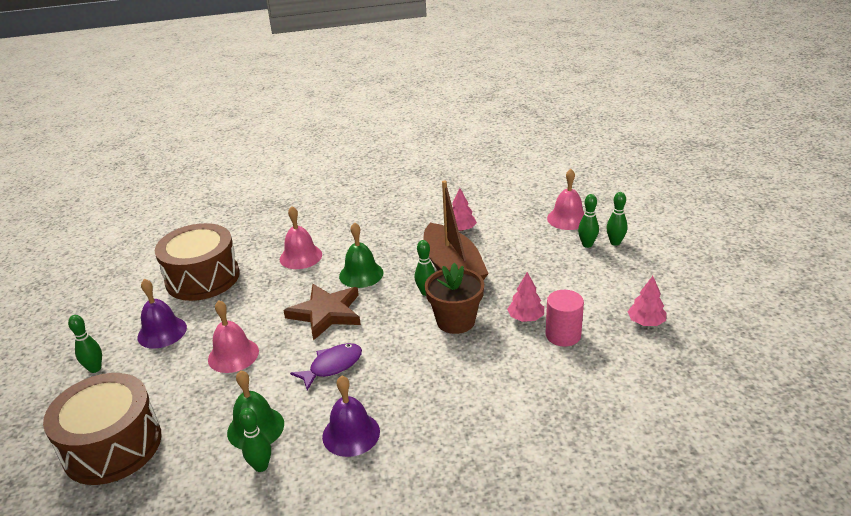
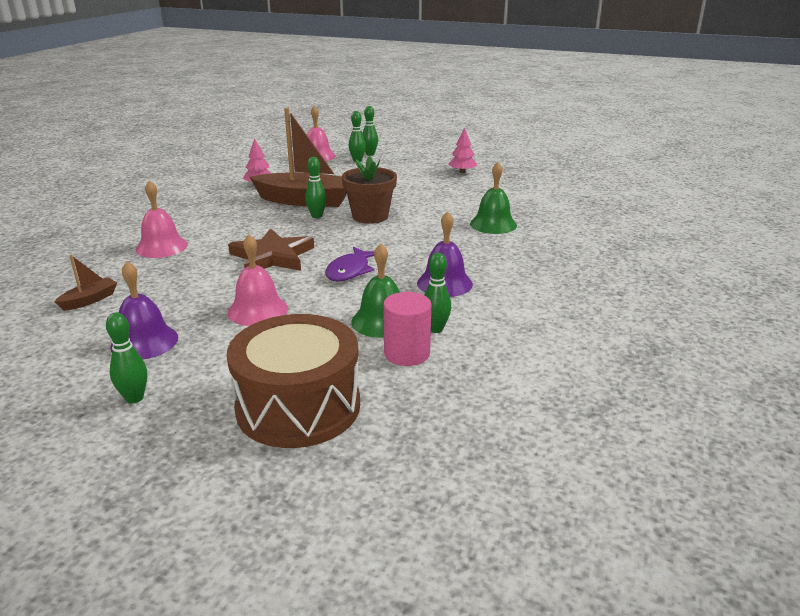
camera: 60 degrees left, 5 degrees down
(202, 278) = (90, 300): brown drum -> brown boat
(332, 366) = (350, 271): purple fish -> purple fish turned 150 degrees counterclockwise
(361, 274) = (244, 231): green bell -> green bell (493, 224)
(525, 318) = (404, 197): pink tree -> none
(563, 335) = (439, 193): pink cylinder -> pink cylinder (407, 353)

